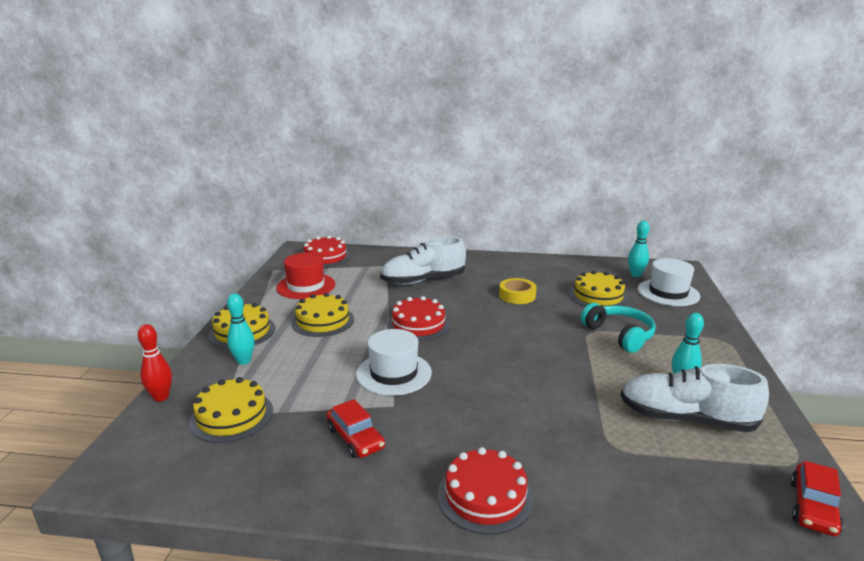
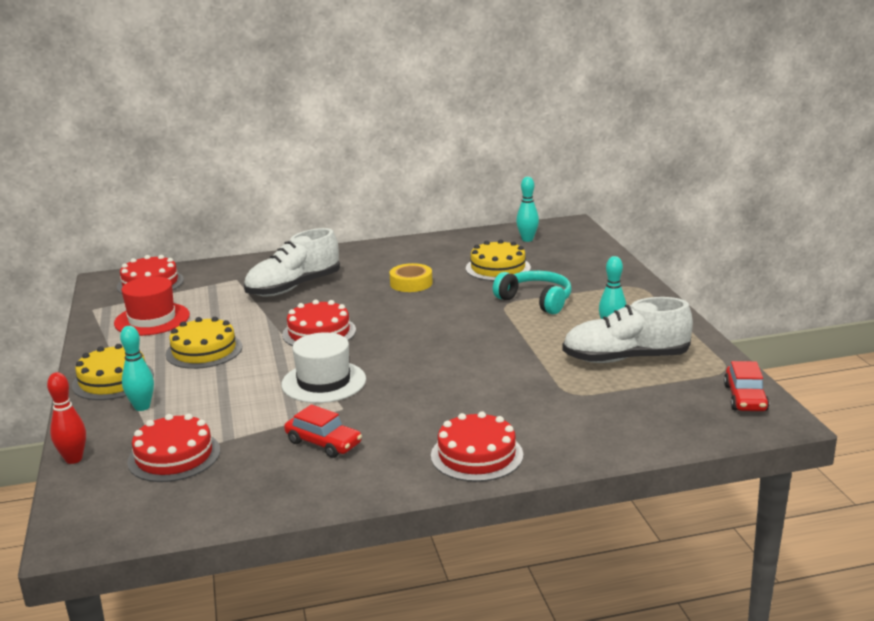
camera: 20 degrees left, 0 degrees up
(232, 416) = (174, 456): yellow cake -> red cake
(668, 293) = (567, 251): white hat -> none

